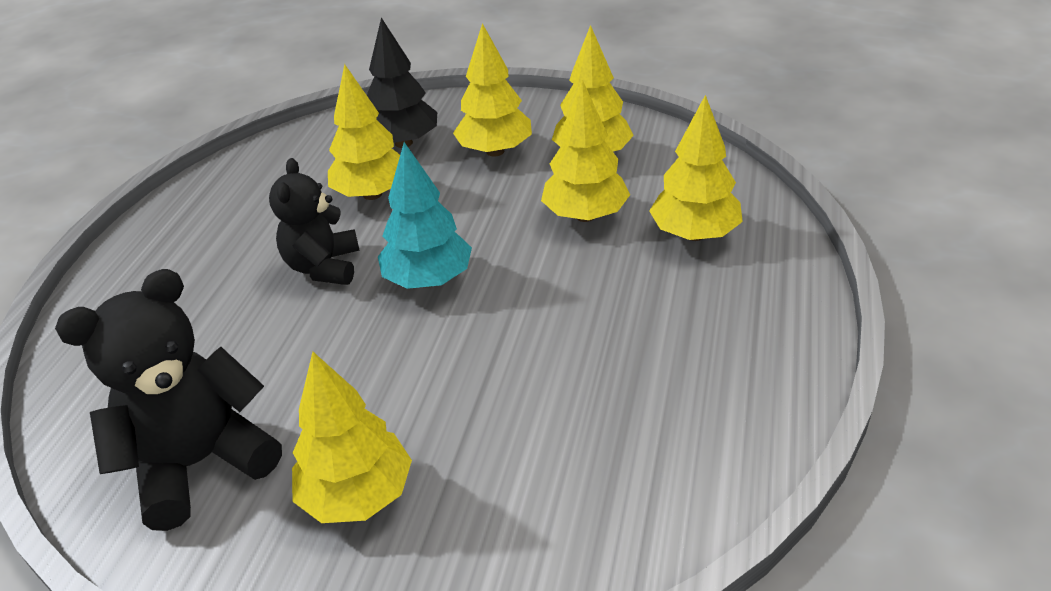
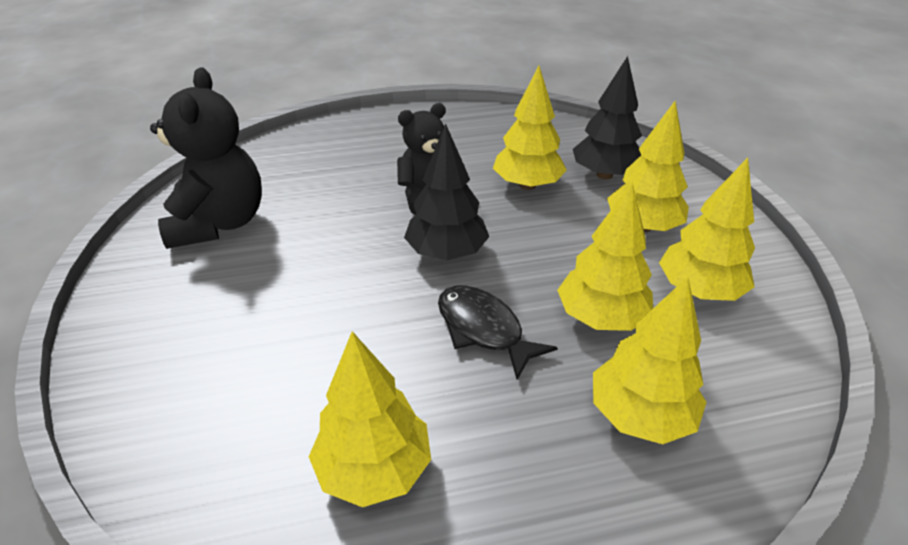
camera: 60 degrees right, 0 degrees up
(200, 463) = (219, 223): black teddy bear -> black teddy bear turned 60 degrees clockwise
(358, 495) = (207, 305): yellow tree -> yellow tree (374, 469)
(428, 280) = (446, 253): turquoise tree -> black tree
(551, 287) = (483, 329): none -> black fish

